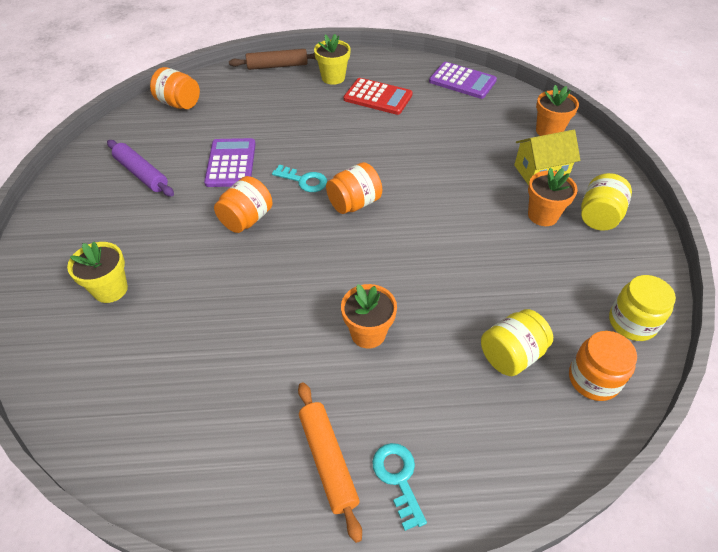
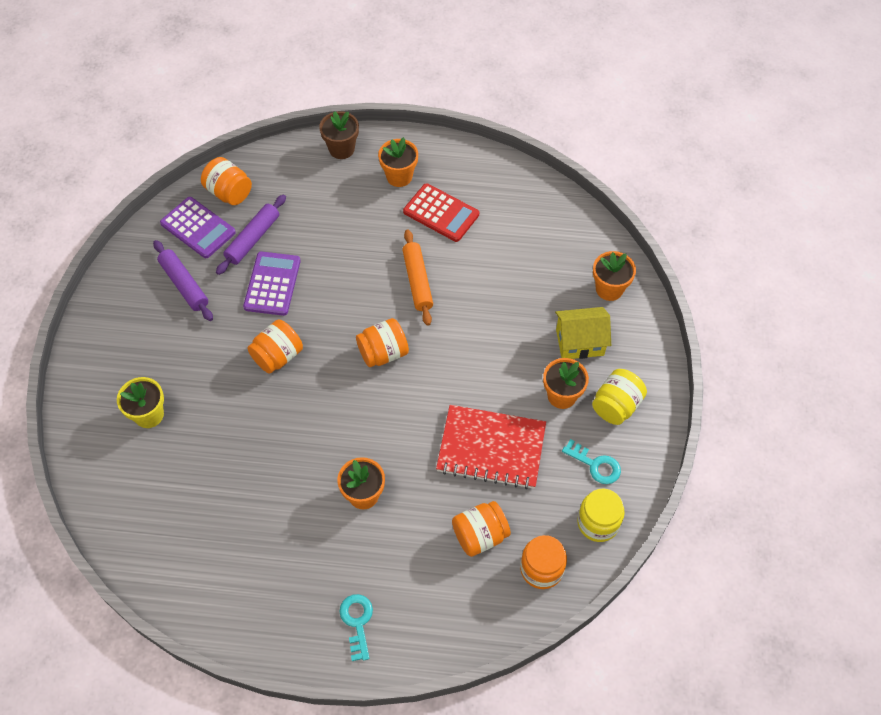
camera: 10 degrees right, 10 degrees up
(206, 133) = (253, 239): none -> purple rolling pin
(277, 66) = (341, 149): brown rolling pin -> brown flower pot
(304, 180) = (340, 317): turquoise key -> turquoise key (595, 465)
(328, 460) = (307, 599): orange rolling pin -> orange rolling pin (417, 281)
(333, 78) = (399, 176): yellow flower pot -> orange flower pot
(462, 81) = (540, 202): purple calculator -> purple calculator (198, 228)
(491, 269) = (491, 448): none -> red notebook
(511, 355) = (480, 535): yellow jar -> orange jar

